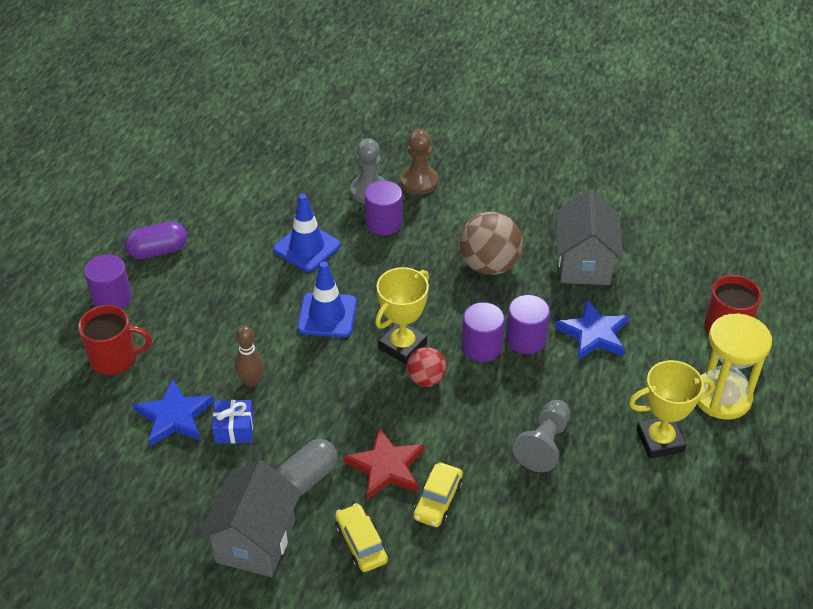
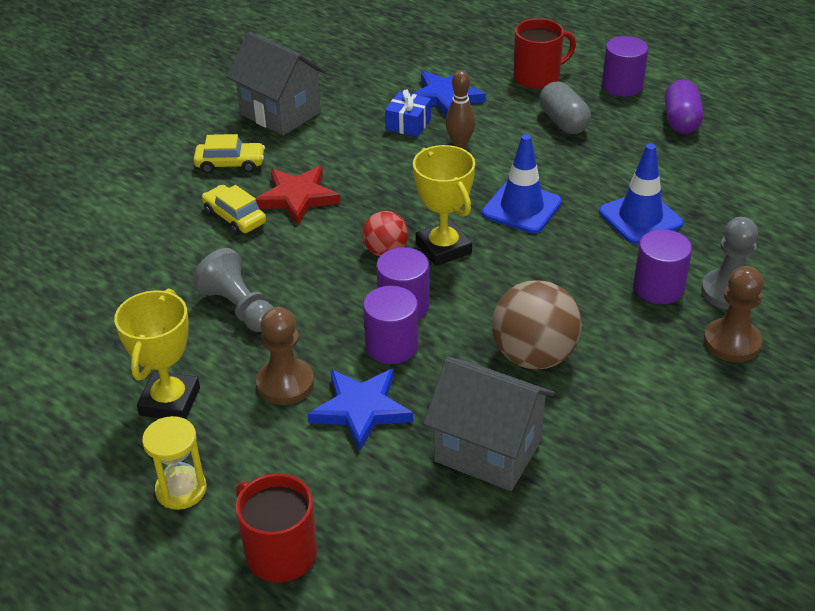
camera: 115 degrees right, 5 degrees down
(115, 359) = (538, 77): red mug -> red mug turned 135 degrees counterclockwise
(307, 478) = (321, 151): grey capsule -> grey capsule (563, 122)
(599, 382) = (285, 383): none -> brown pawn
(722, 397) = (181, 490): yellow hourglass -> yellow hourglass, size x0.62

